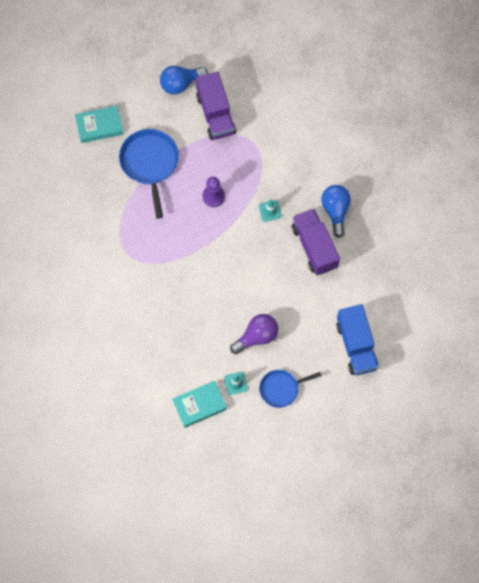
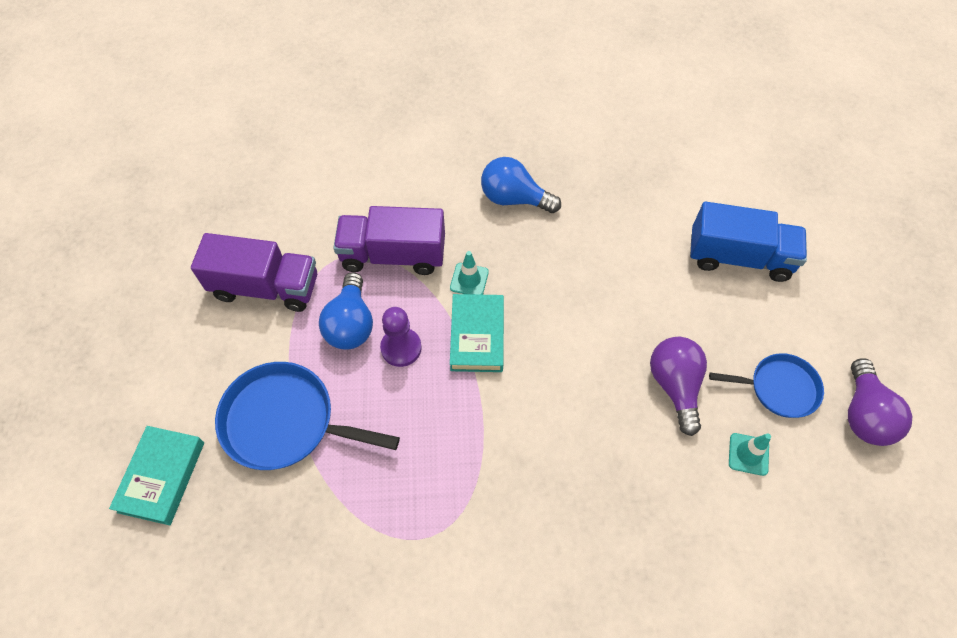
camera: 65 degrees left, 10 degrees down
(180, 84) = (180, 315): blue light bulb -> blue light bulb (351, 324)
(199, 405) = (772, 533): turquoise book -> turquoise book (477, 336)
(281, 389) = (779, 388): blue pan -> blue pan turned 90 degrees counterclockwise
(285, 435) = (864, 414): none -> purple light bulb
(314, 247) = (557, 246): purple truck -> purple truck (393, 255)

